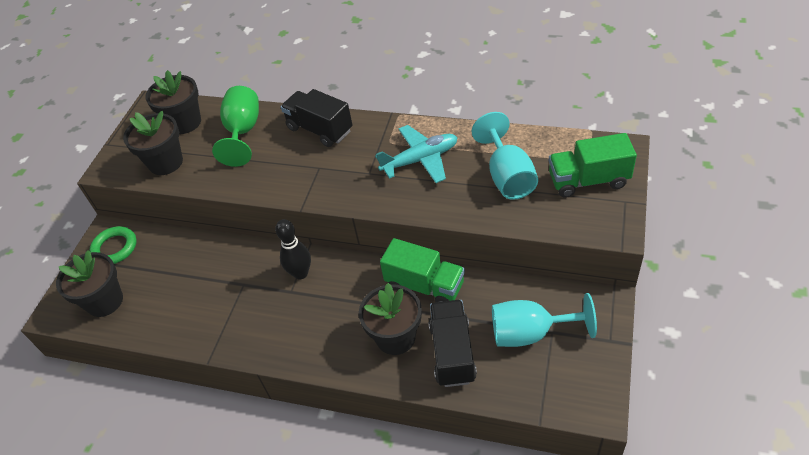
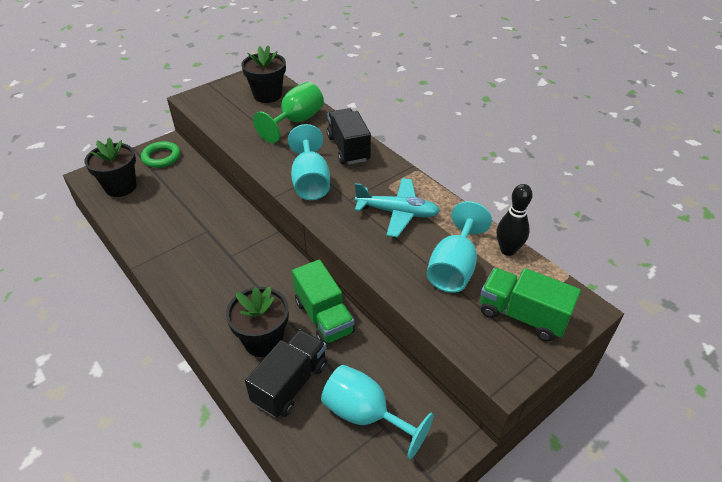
camera: 30 degrees right, 5 degrees down
(166, 162) = (228, 114): black flower pot -> none
(300, 273) = (250, 248): black bowling pin -> black bowling pin (508, 250)
(318, 178) = (310, 182): none -> turquoise goblet

